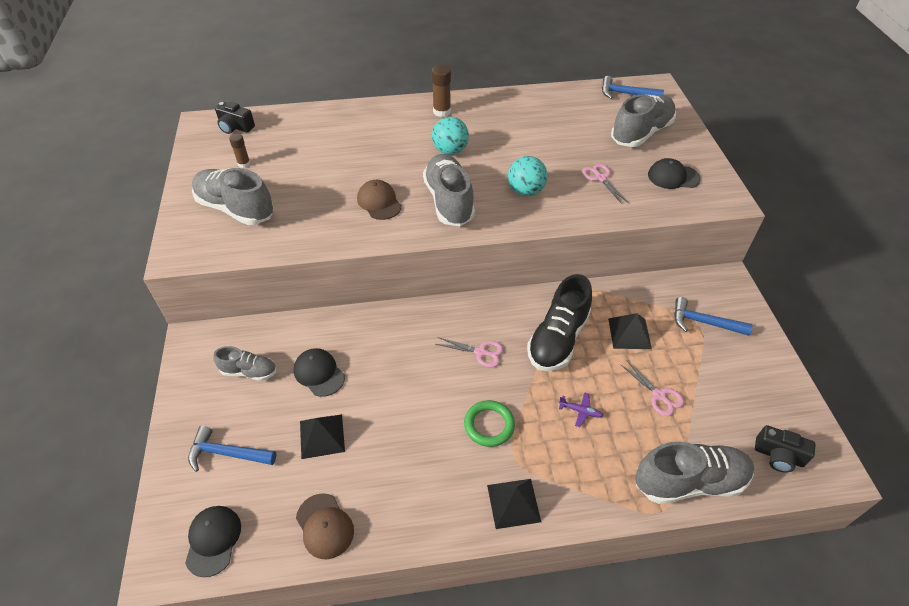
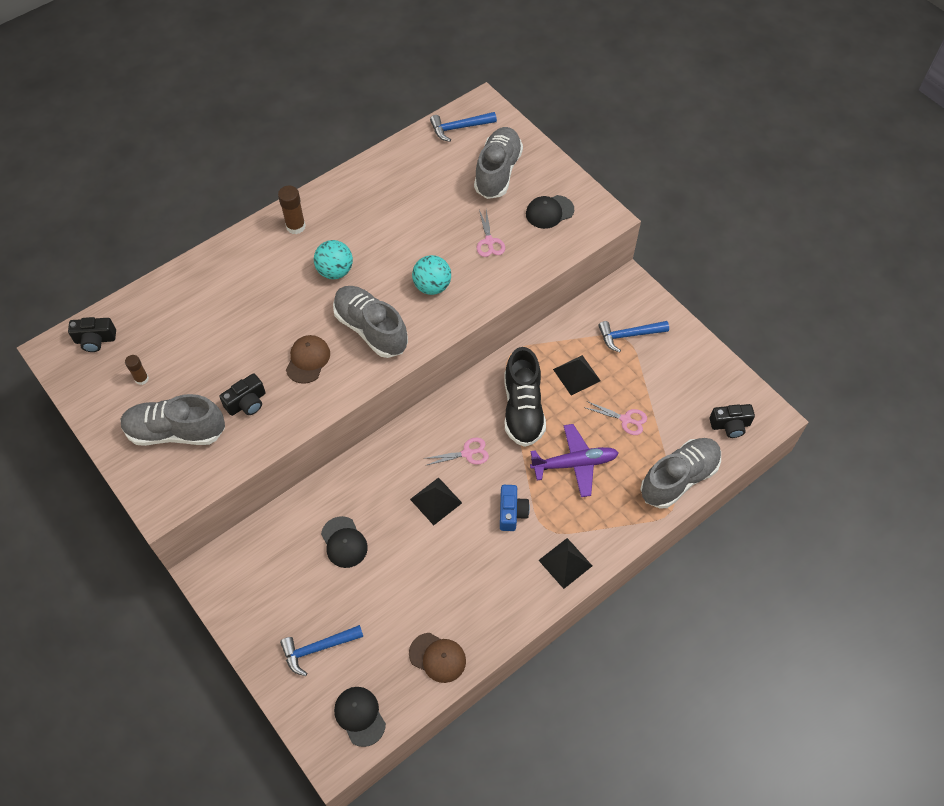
camera: 30 degrees left, 10 degrees up
(249, 371) = (281, 573): grey shoe -> none
(306, 212) = (247, 403): none -> black camera
(319, 373) = (344, 542): black cap -> black cap turned 135 degrees counterclockwise
(322, 436) = (385, 592): black pyramid -> black pyramid (436, 501)
(379, 202) = (308, 360): brown cap -> brown cap turned 75 degrees clockwise
(489, 425) = (511, 512): green ring -> blue camera
(580, 411) = (574, 464): purple plane -> purple plane, size x2.25
(600, 178) = (489, 241): pink scissors -> pink scissors turned 135 degrees counterclockwise

